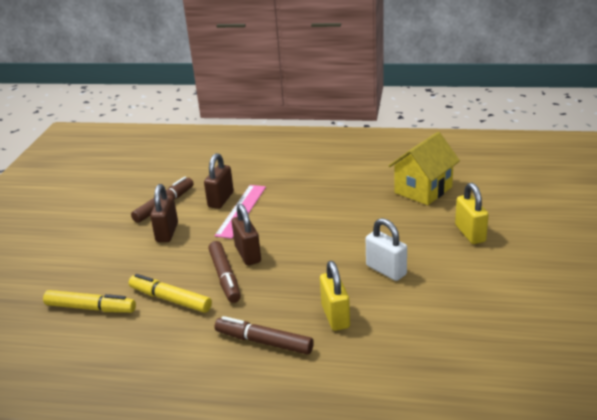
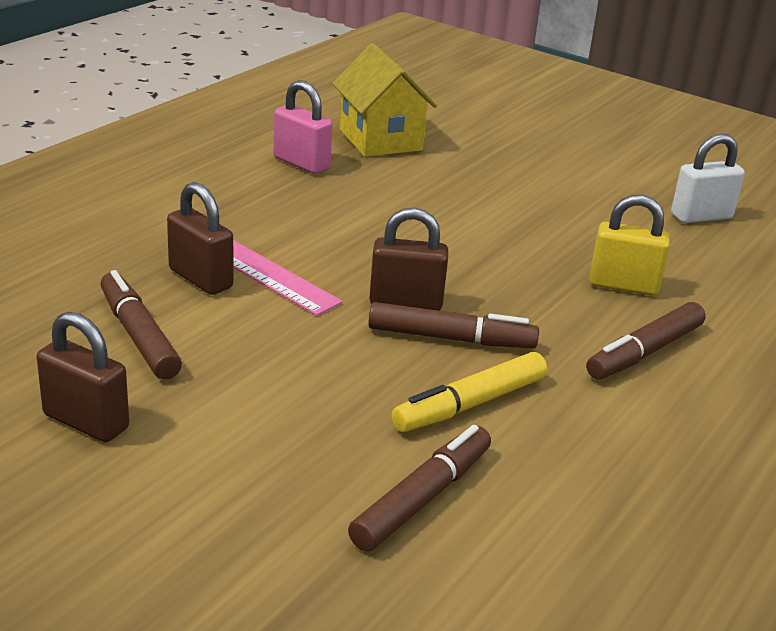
camera: 70 degrees left, 0 degrees up
(91, 308) = (422, 498): yellow marker -> brown marker
(167, 232) = (246, 357): brown padlock -> brown padlock (86, 421)
(362, 180) = (301, 163): none -> pink padlock
(386, 270) = (547, 223): white padlock -> white padlock (701, 216)
(470, 233) = (515, 152): yellow padlock -> none

